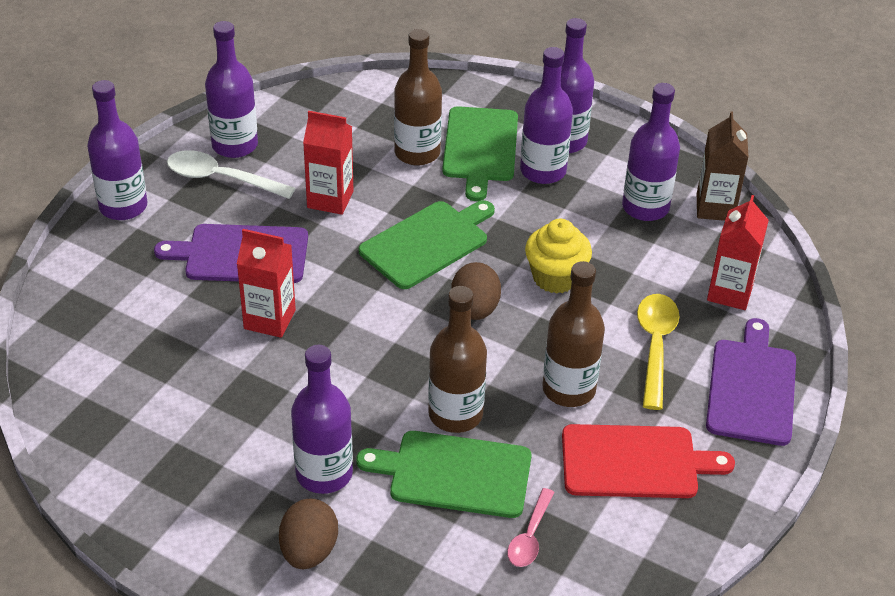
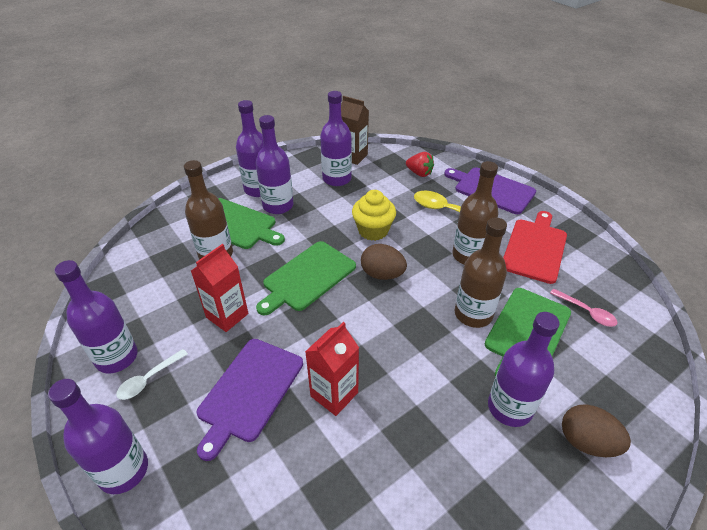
camera: 65 degrees left, 0 degrees up
(221, 179) = (149, 379): white spoon -> white spoon, size x0.62
(427, 243) = (307, 277): green cutting board -> green cutting board turned 120 degrees counterclockwise
(730, 292) = (419, 173): red carton -> red strawberry

